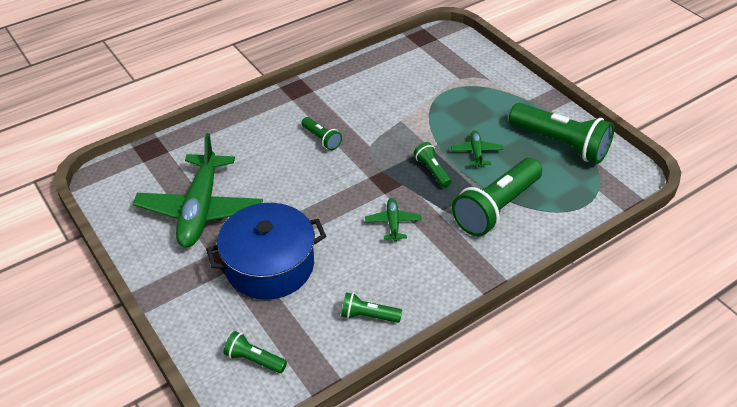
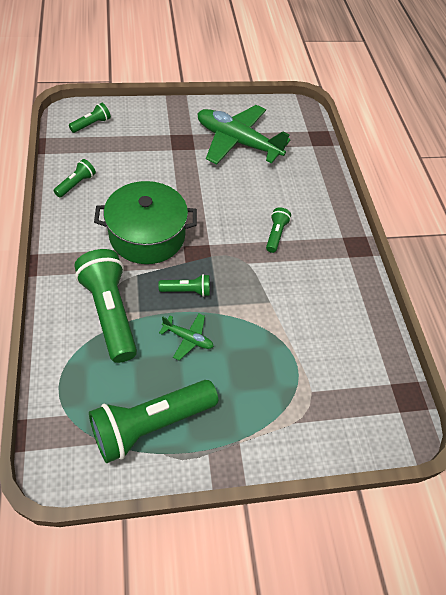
camera: 110 degrees right, 10 degrees up
(269, 265) = (159, 156): blue pot -> none
(321, 139) = (275, 234): green flashlight -> green flashlight turned 120 degrees clockwise
(393, 223) = (147, 235): green plane -> green pot

